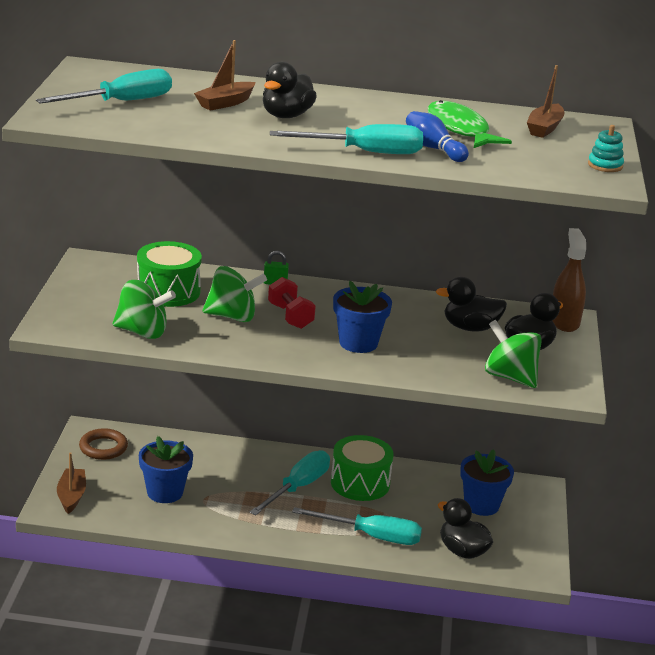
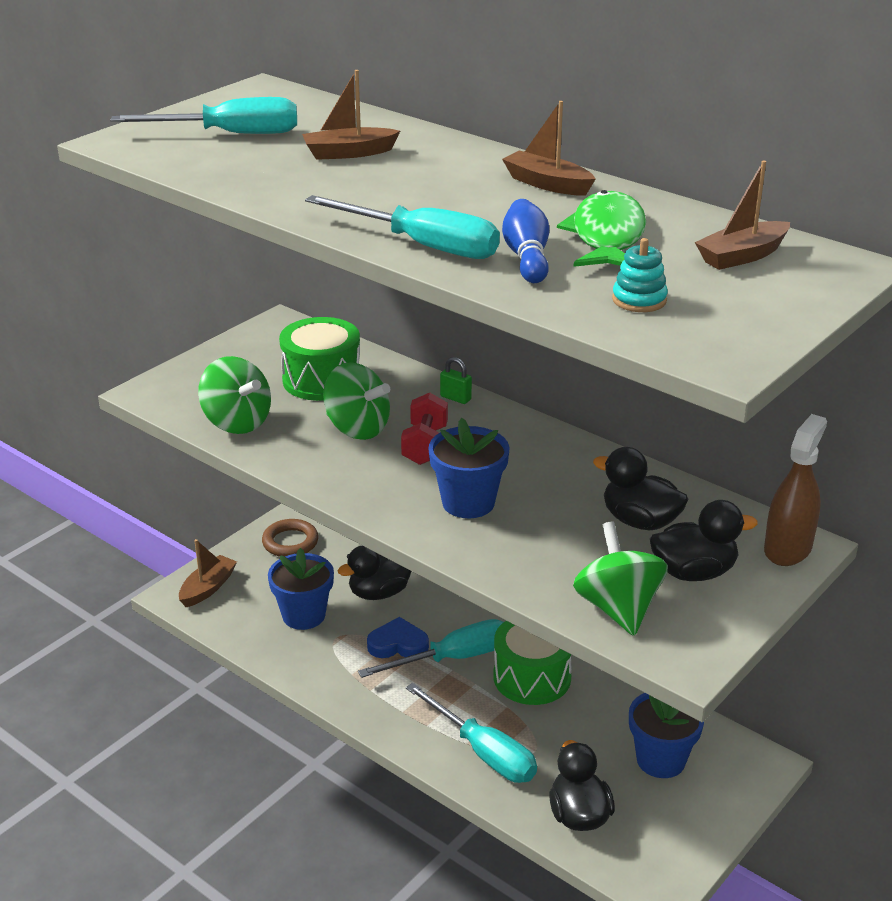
camera: 35 degrees right, 5 degrees up
(251, 490) = (398, 644): none -> blue heart
(286, 116) = (398, 180): black duck -> black duck (379, 593)
(379, 104) = (547, 184): none -> brown boat
(605, 165) = (756, 330): turquoise stacking toy -> turquoise stacking toy (639, 300)

